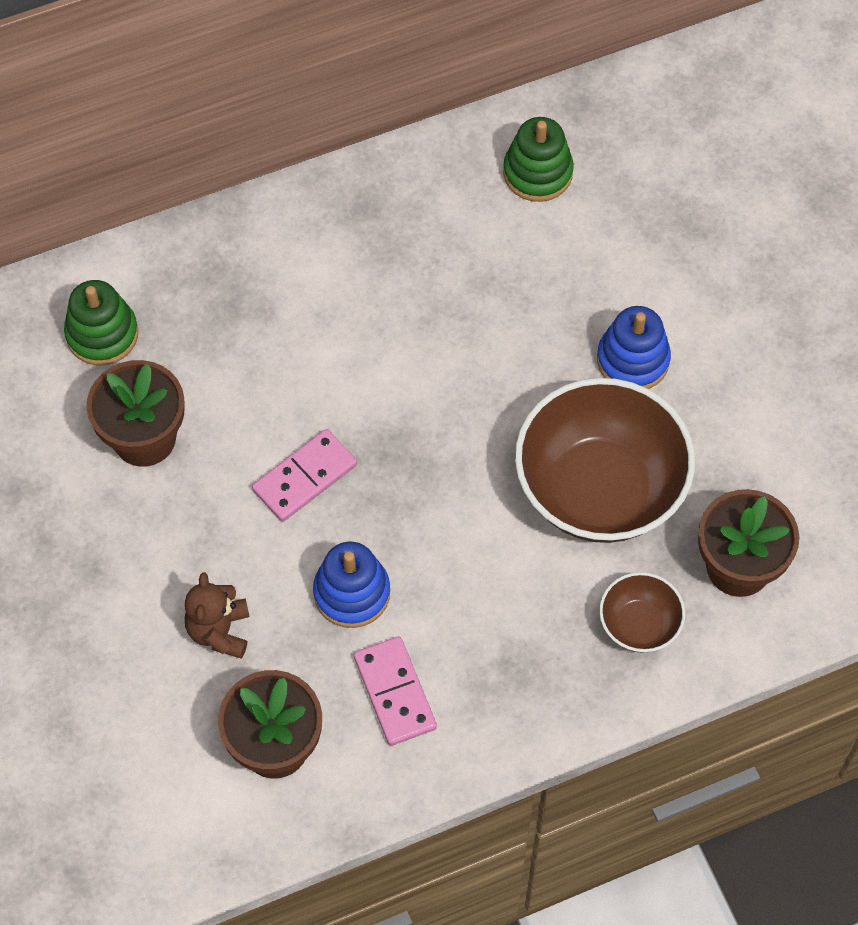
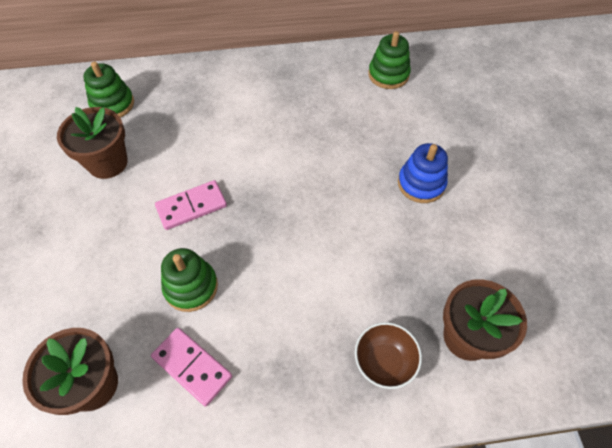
camera: 15 degrees right, 5 degrees down
(219, 631) = (94, 290): brown teddy bear -> none
(352, 593) = (191, 287): blue stacking toy -> green stacking toy
(395, 692) = (192, 366): pink domino -> pink domino turned 45 degrees counterclockwise
(599, 489) = (379, 258): brown bowl -> none

